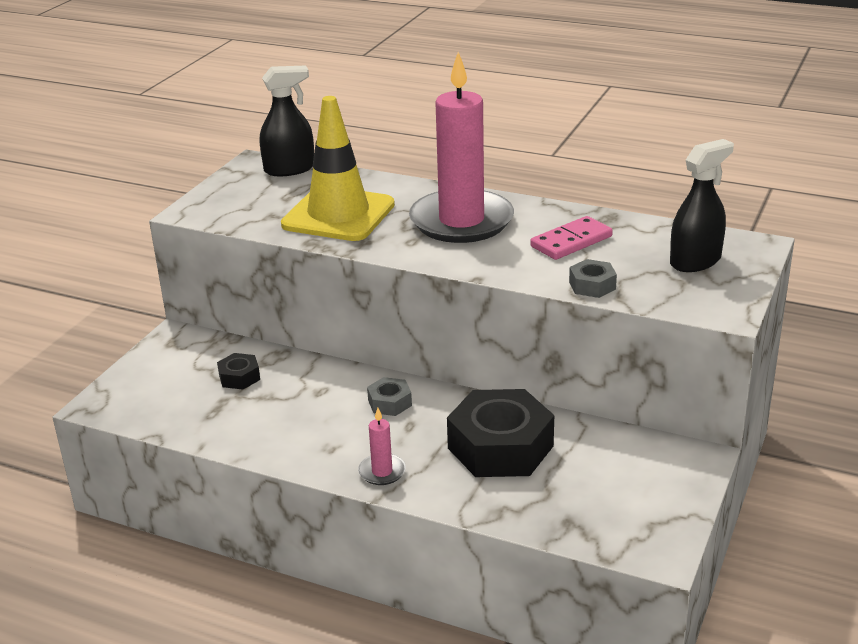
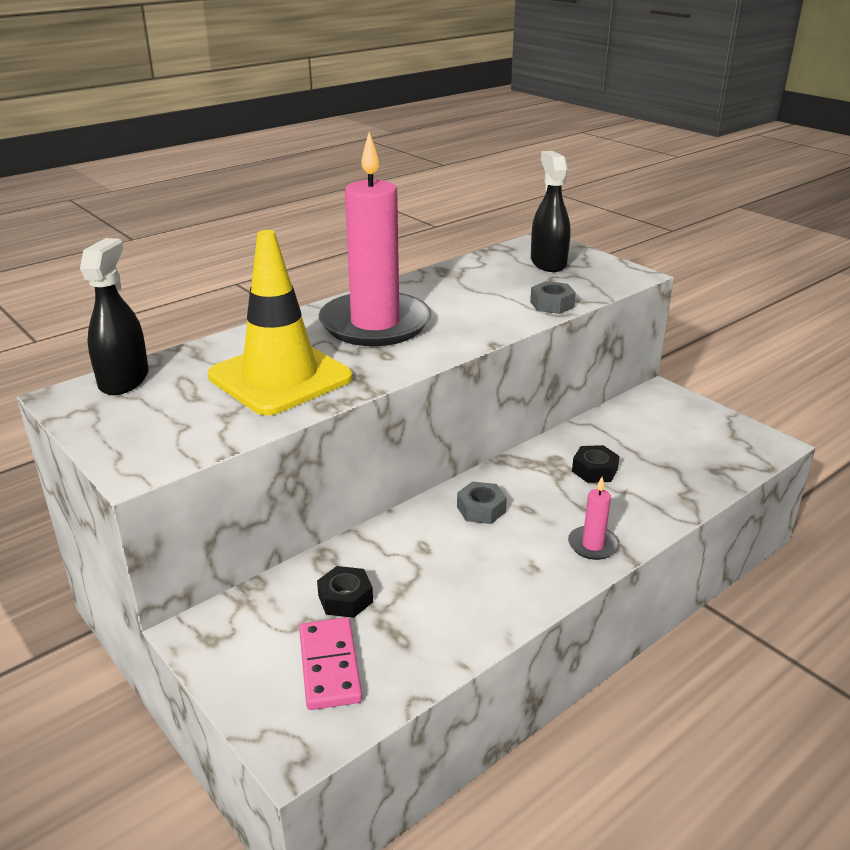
camera: 65 degrees left, 0 degrees up
(500, 447) = (594, 470): black nut -> black nut, size x0.46
(571, 242) = (469, 293): pink domino -> pink domino (330, 666)

